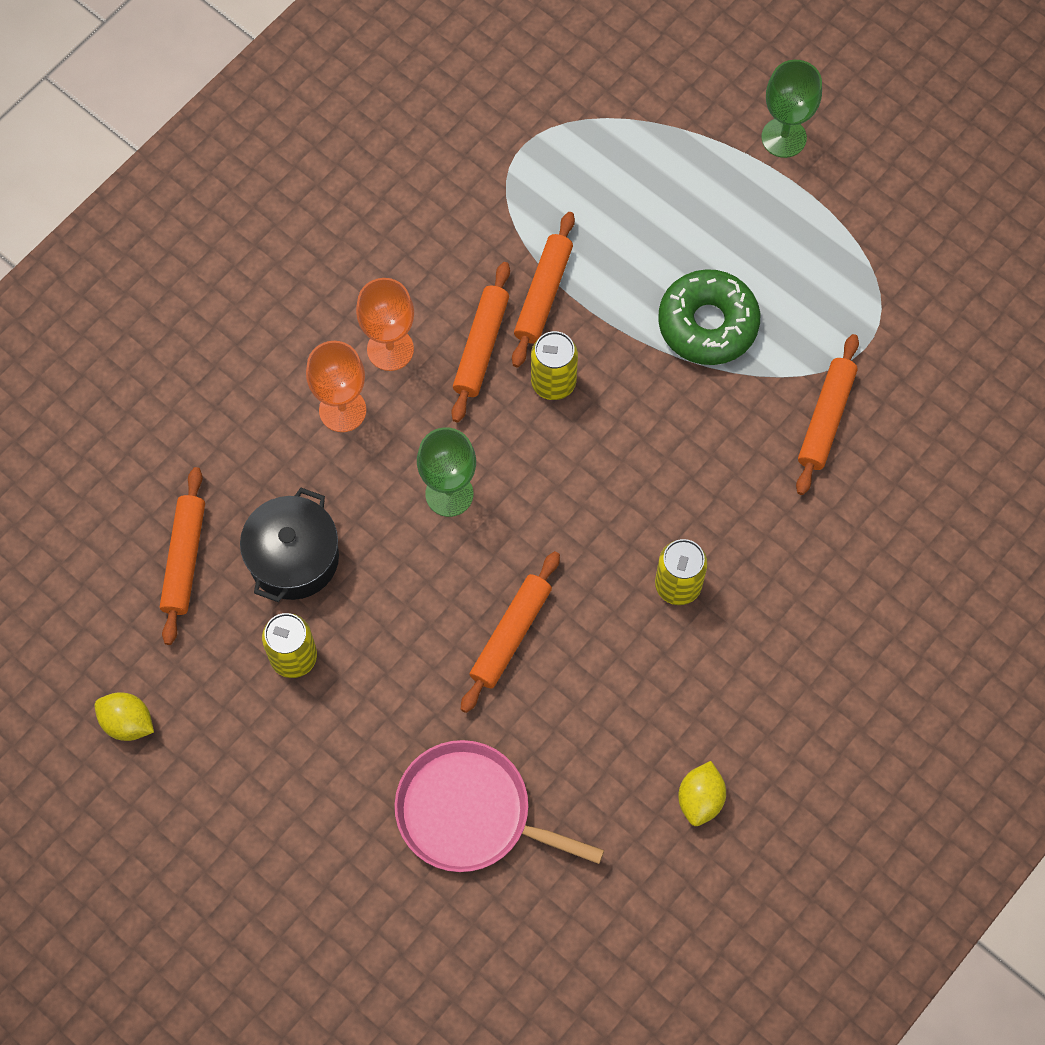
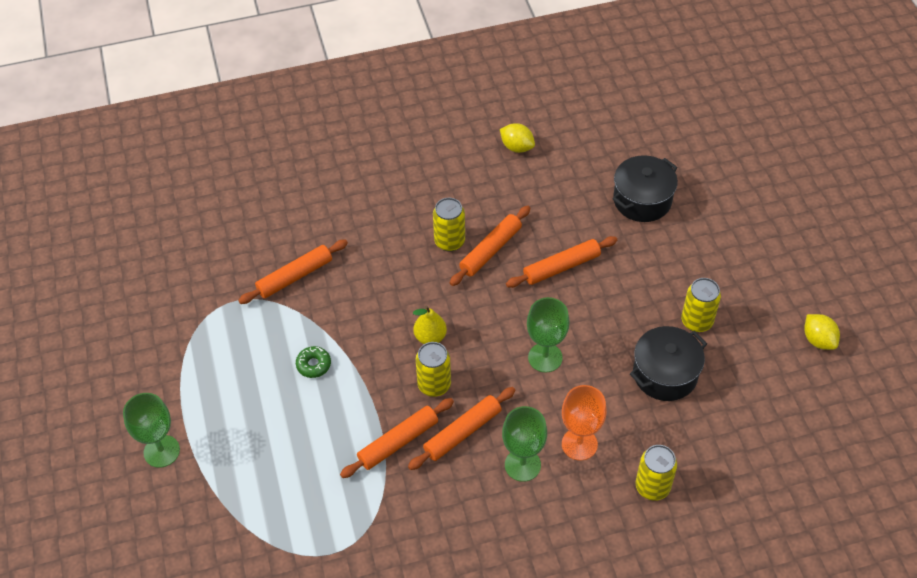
camera: 145 degrees left, 15 degrees down
(184, 559) = (736, 411): orange rolling pin -> orange rolling pin (490, 250)
(232, 408) = (652, 487): none -> yellow can
(390, 349) = (522, 465): orange goblet -> green goblet
(470, 813) = (642, 200): pink pan -> black pot
(602, 438) = (430, 337): none -> yellow pear
(700, 799) = (517, 147): yellow lemon -> yellow lemon turned 75 degrees clockwise
(707, 324) = (313, 365): green donut -> green donut, size x0.47

